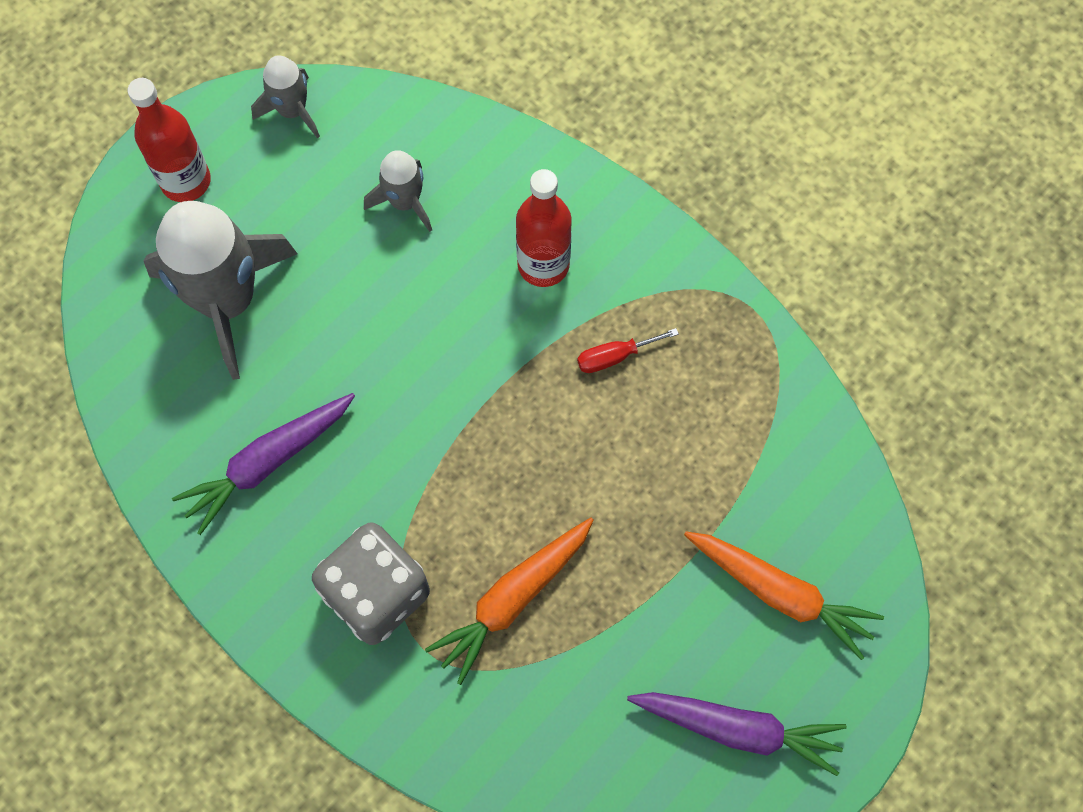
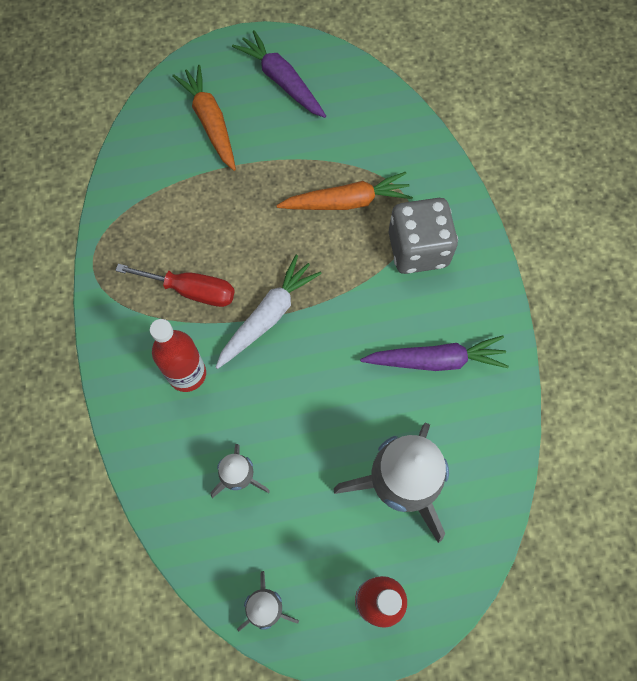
camera: 145 degrees left, 0 degrees up
(502, 386) = (268, 316): none -> white carrot
(614, 356) = (192, 291): red screwdriver -> red screwdriver, size x1.63

